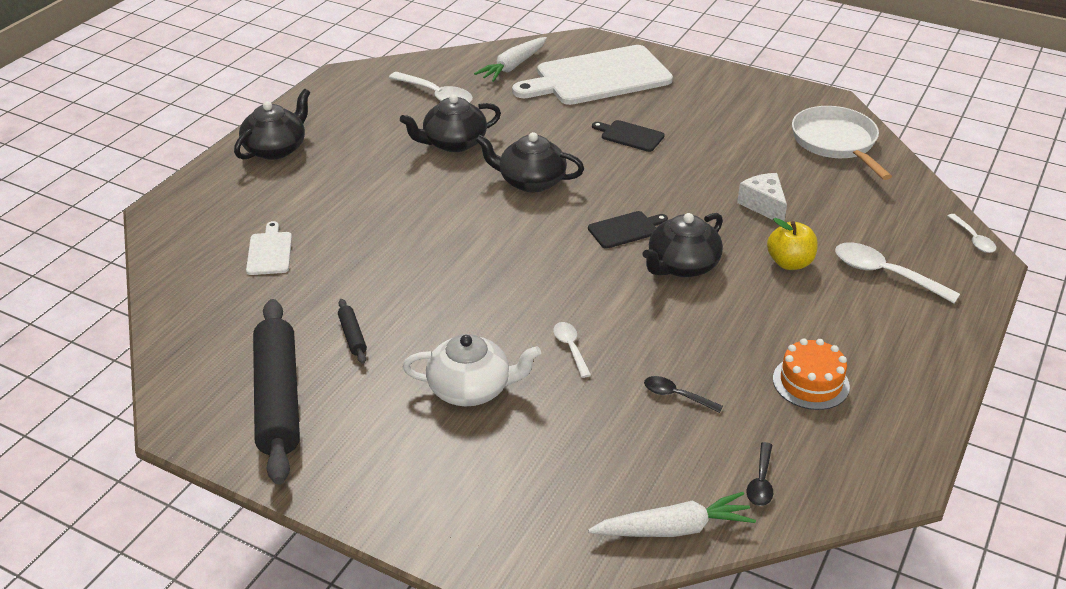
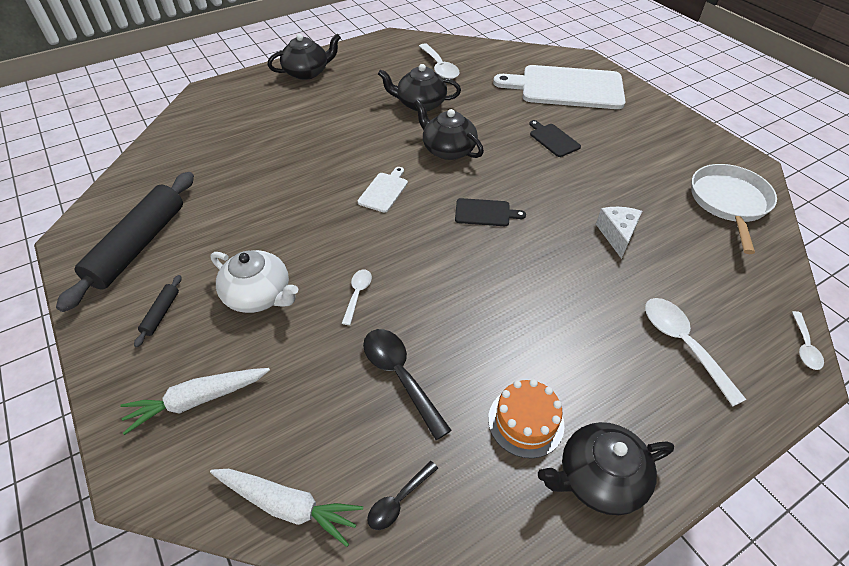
camera: 30 degrees right, 10 degrees up
(269, 251) = (236, 139): white cutting board -> white cutting board (384, 191)
(352, 336) = (225, 219): black rolling pin -> black rolling pin (161, 313)
(513, 66) = (511, 62): white carrot -> white carrot (198, 400)
(676, 396) = (400, 376): black spoon -> black spoon, size x1.75
(682, 265) = (504, 261): black teapot -> black teapot (599, 478)
(789, 263) = (599, 296): yellow apple -> none

